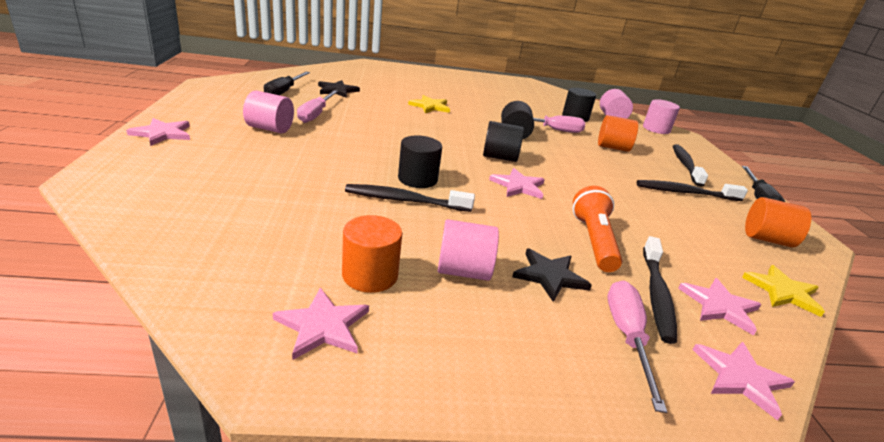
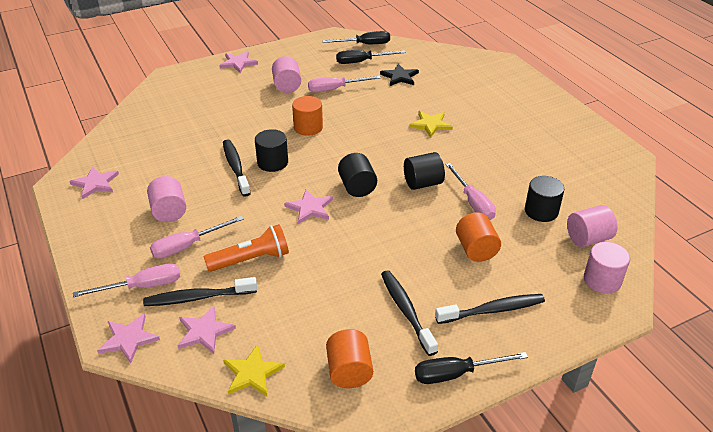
camera: 70 degrees right, 10 degrees up
(254, 81) = (364, 44): none -> black screwdriver
(370, 275) = (143, 182): orange cylinder -> orange cylinder (308, 127)
(549, 276) = (187, 246): black star -> pink screwdriver

